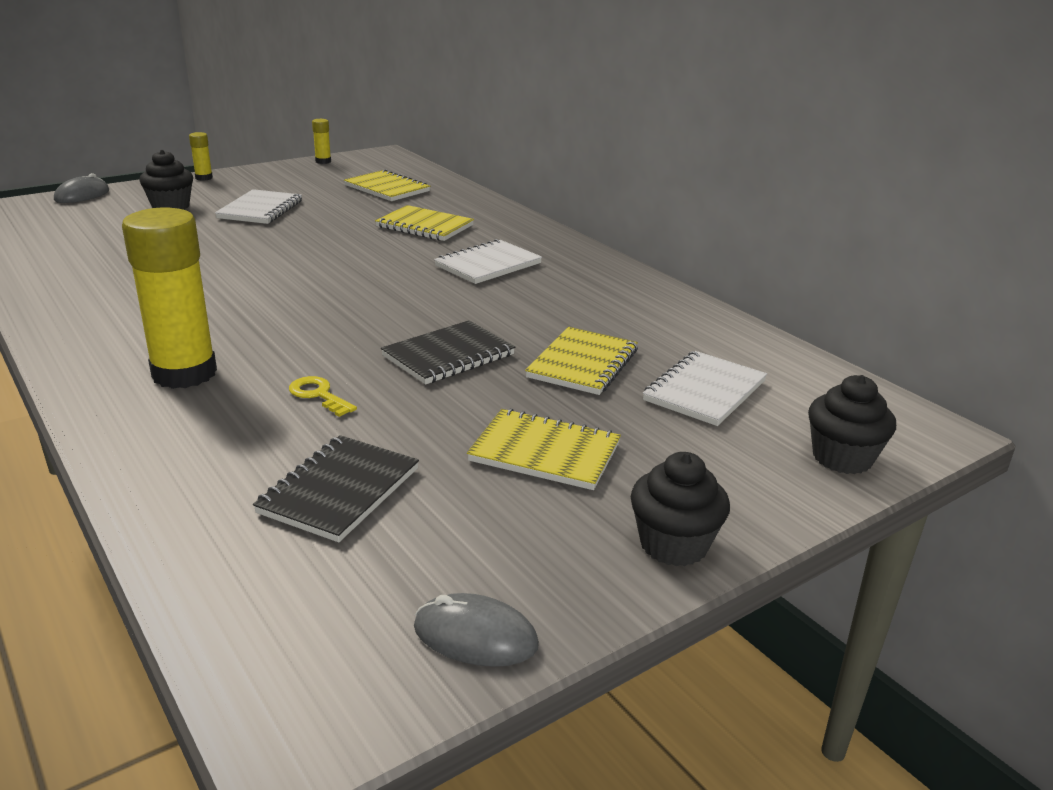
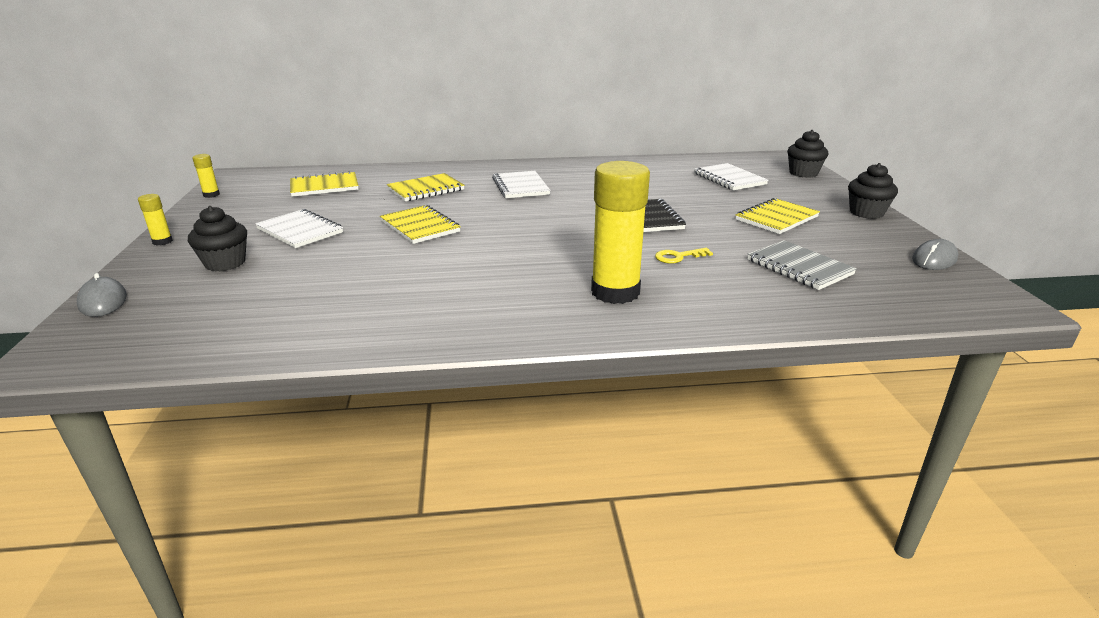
camera: 60 degrees left, 0 degrees up
(339, 491) = (799, 267): black notebook -> grey notebook
(582, 364) = (682, 193): yellow notebook -> yellow notebook (420, 227)

